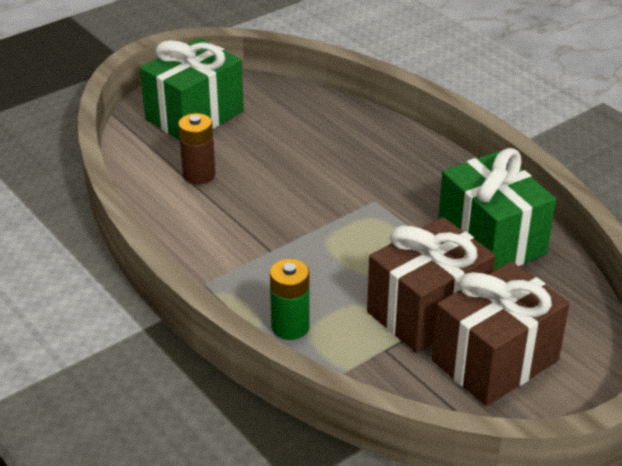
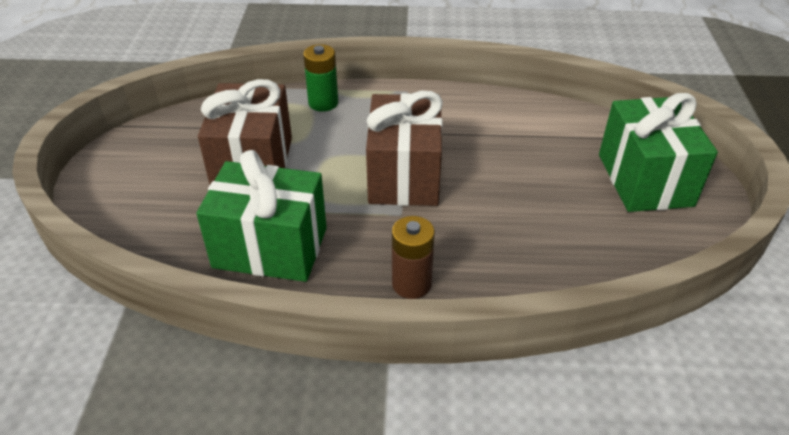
camera: 130 degrees right, 5 degrees up
(199, 175) = (542, 142): brown battery -> brown battery (411, 284)
(495, 360) = (173, 164): brown gift -> brown gift (404, 175)

